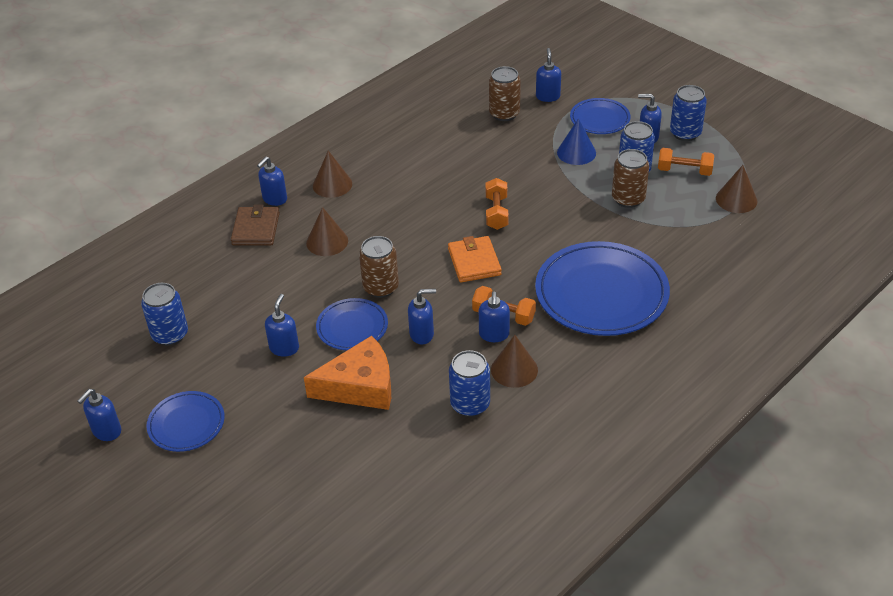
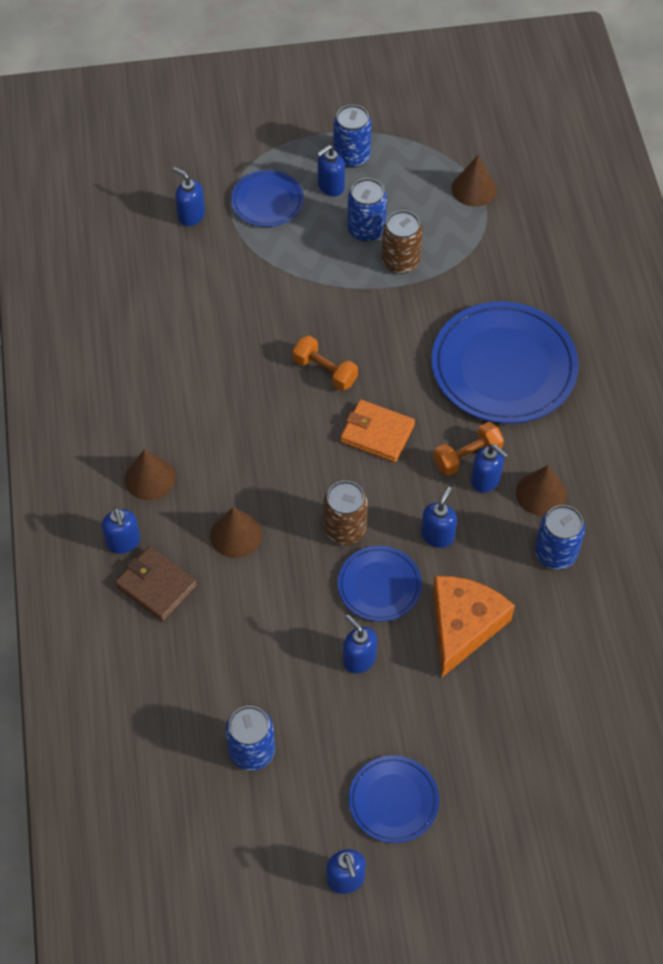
camera: 55 degrees left, 15 degrees up
(504, 114) = (182, 267): brown can -> none
(576, 152) = (298, 253): blue cone -> none
(684, 171) = (402, 195): orange dumbbell -> none

